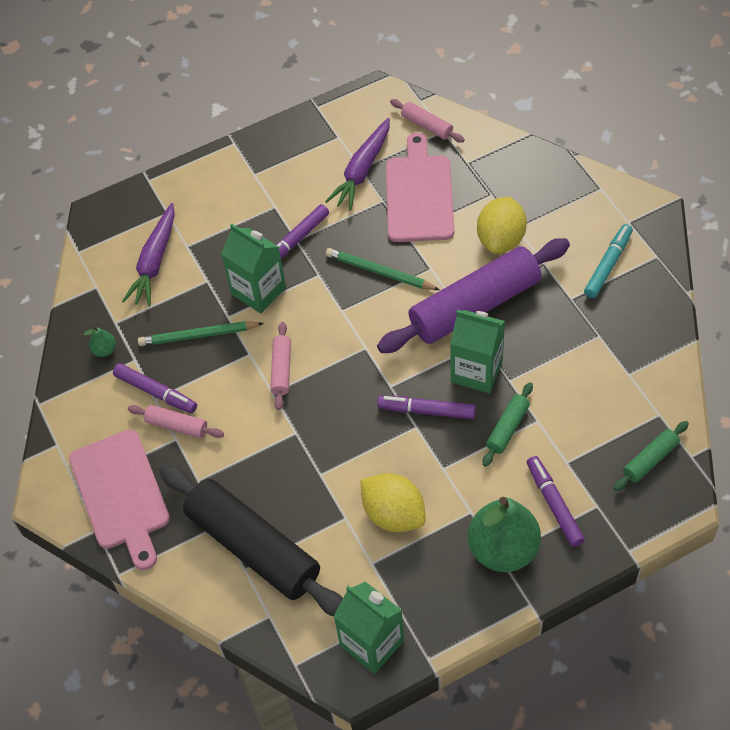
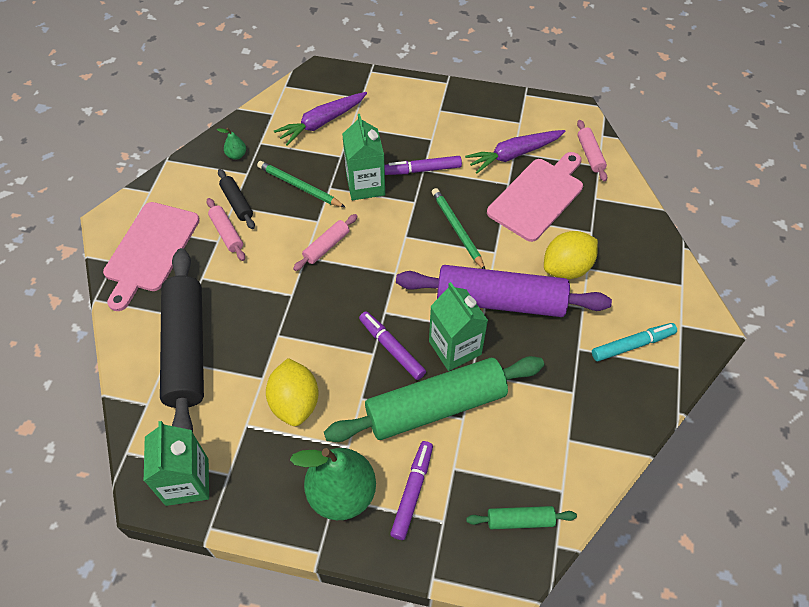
camera: 35 degrees right, 0 degrees up
(156, 392) = (237, 203): purple marker -> black rolling pin
(507, 428) = (435, 406): green rolling pin -> green rolling pin, size x2.27

